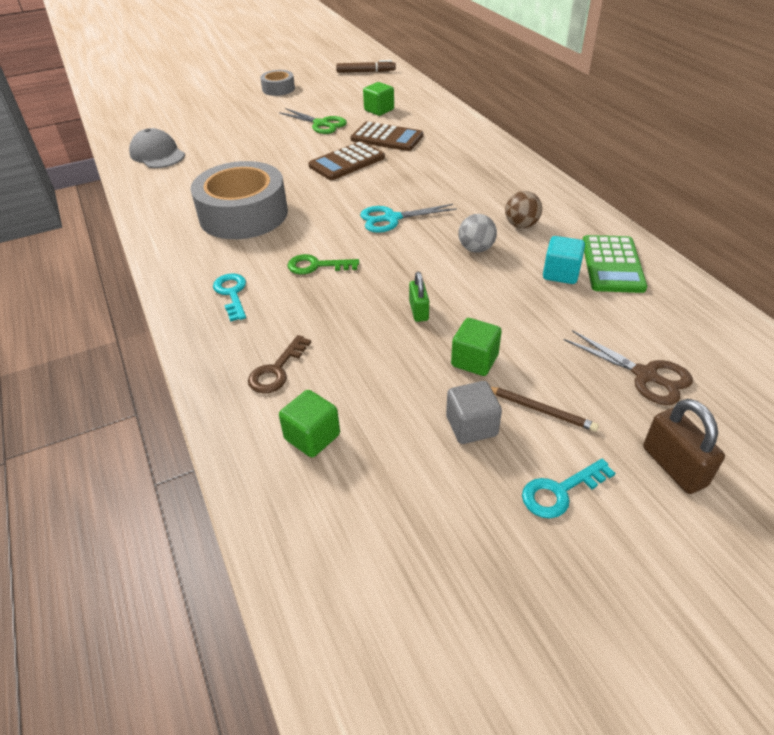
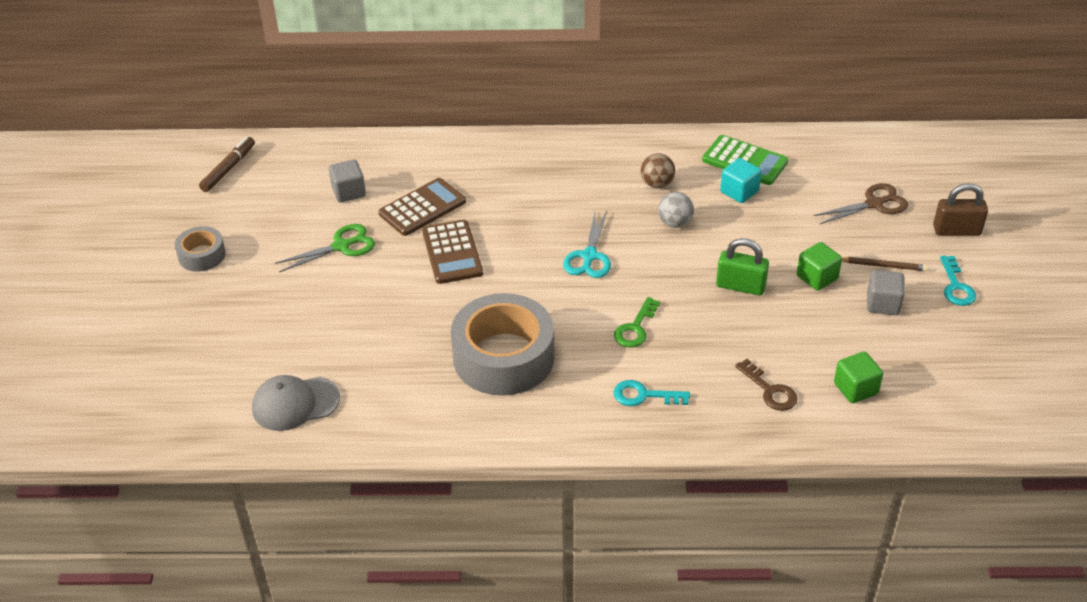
camera: 65 degrees left, 0 degrees up
(379, 110) = (349, 192): green cube -> grey cube
(418, 311) = (740, 286): green padlock -> green padlock, size x1.53
(540, 410) = (883, 266): brown pencil -> brown pencil turned 45 degrees clockwise

